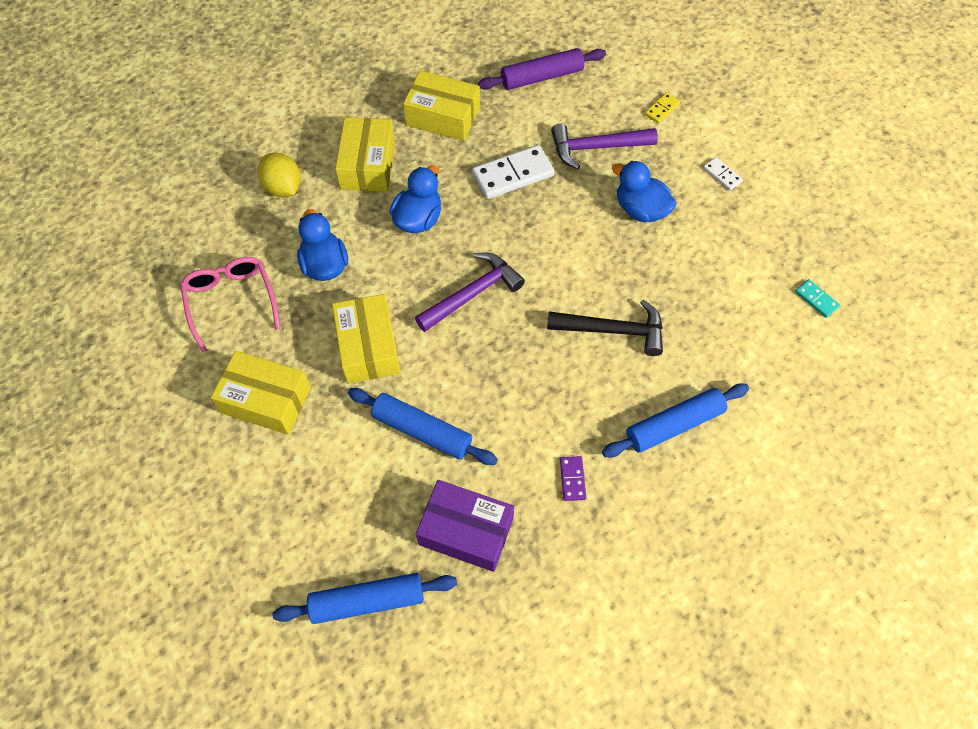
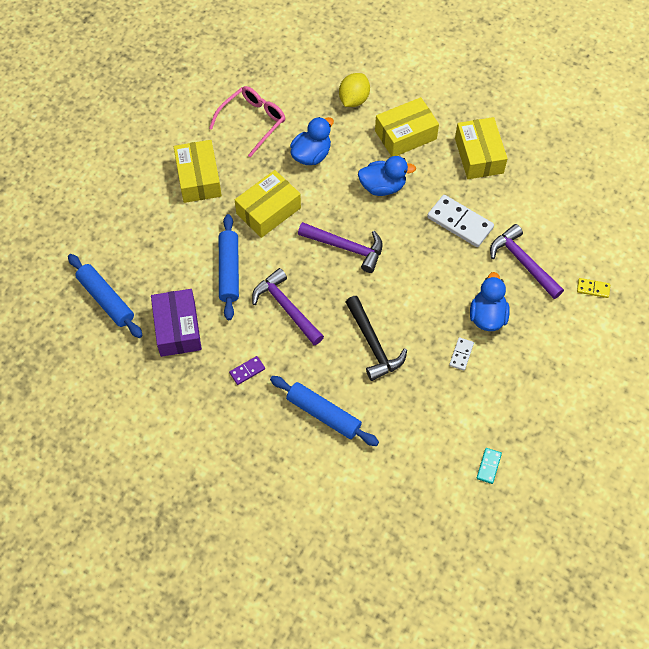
camera: 60 degrees right, 0 degrees up
(512, 394) = (286, 307): none -> purple hammer
(542, 77) = (562, 197): purple rolling pin -> none
(722, 175) = (559, 356): white domino -> white domino (461, 354)

